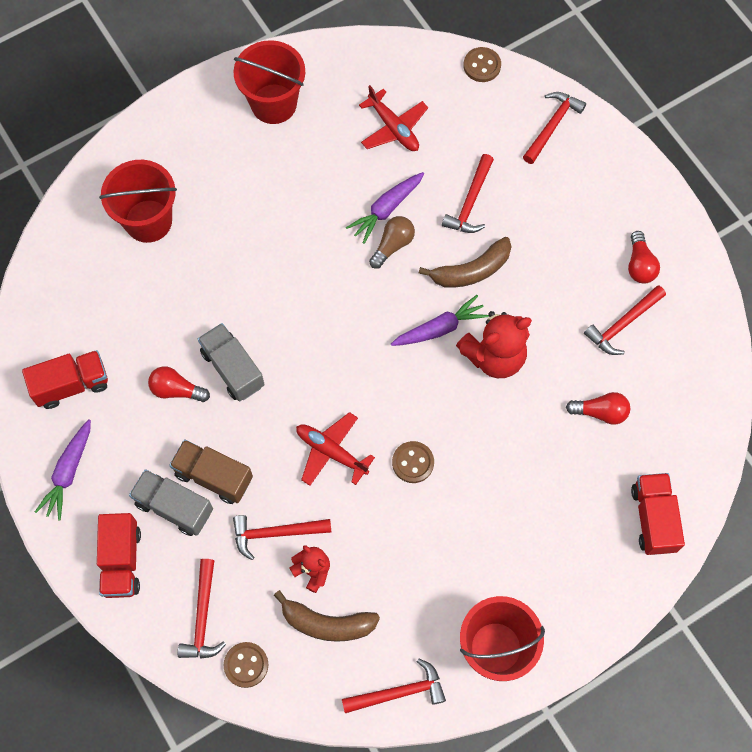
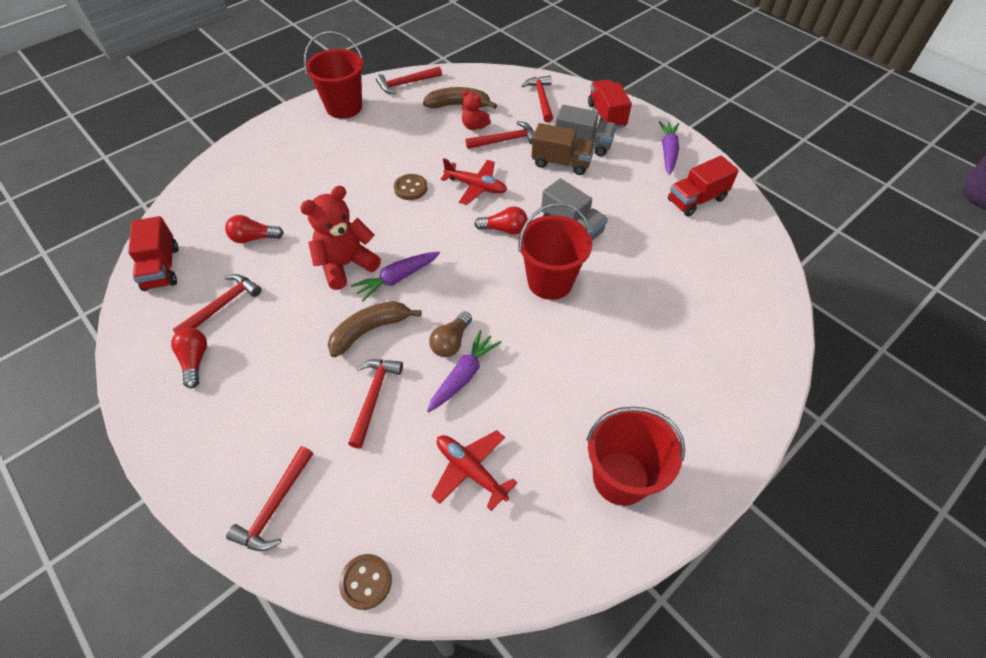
camera: 170 degrees right, 15 degrees down
(148, 221) = (699, 328): red bucket -> red bucket (550, 281)
(176, 390) = (612, 207): red light bulb -> red light bulb (504, 229)
(246, 665) = (506, 83): brown button -> none
(653, 518) = (222, 180): red truck -> red truck (162, 268)

